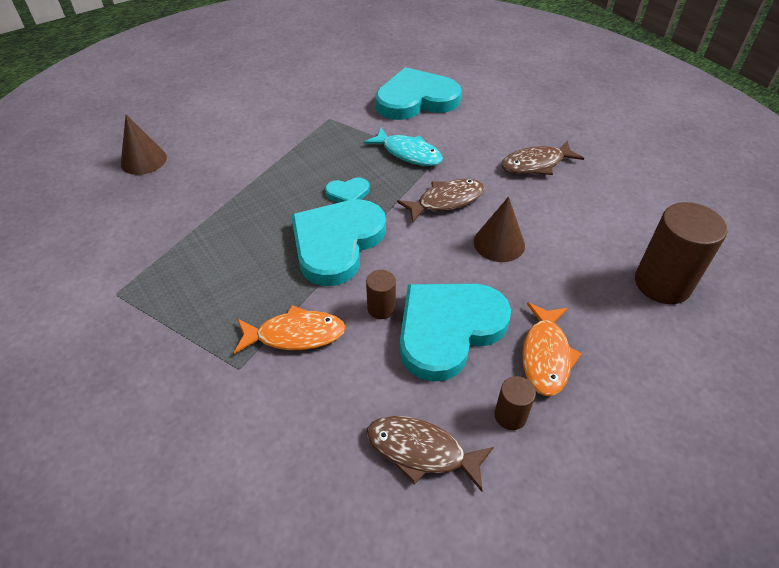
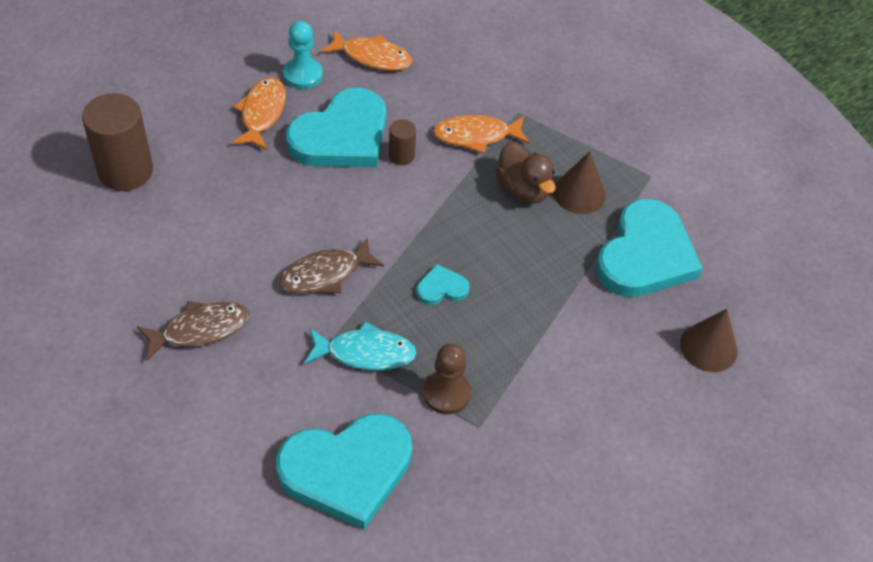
camera: 175 degrees right, 5 degrees up
(257, 276) = (523, 189): none -> brown duck
(337, 243) = (448, 223): turquoise heart -> turquoise heart (645, 255)
(349, 133) = (446, 393): none -> brown pawn
(408, 153) = (365, 353): turquoise fish -> turquoise fish turned 150 degrees clockwise
(421, 451) = (372, 57): brown fish -> orange fish
(499, 243) = (276, 218): brown cone -> brown cone (579, 193)
(510, 416) = (303, 75): brown cylinder -> turquoise pawn

